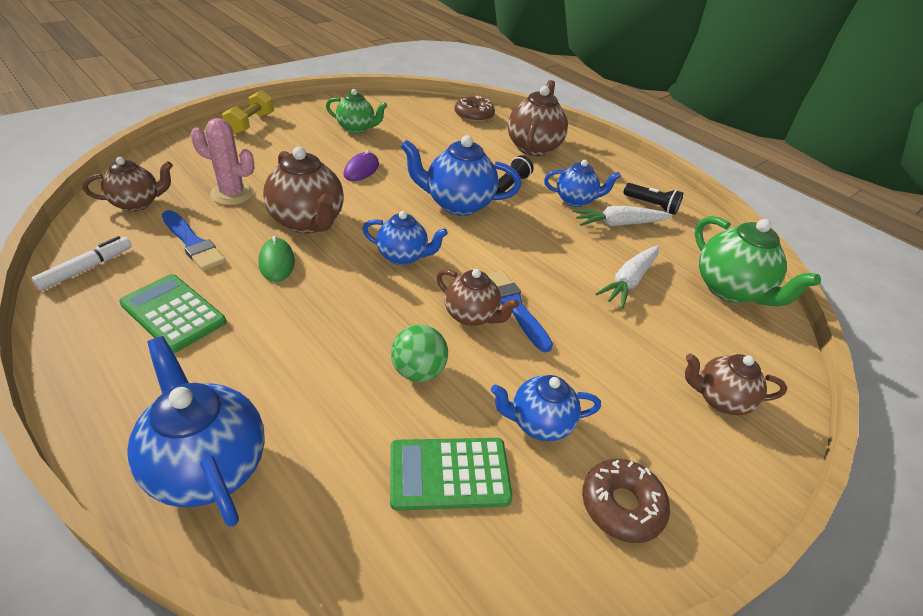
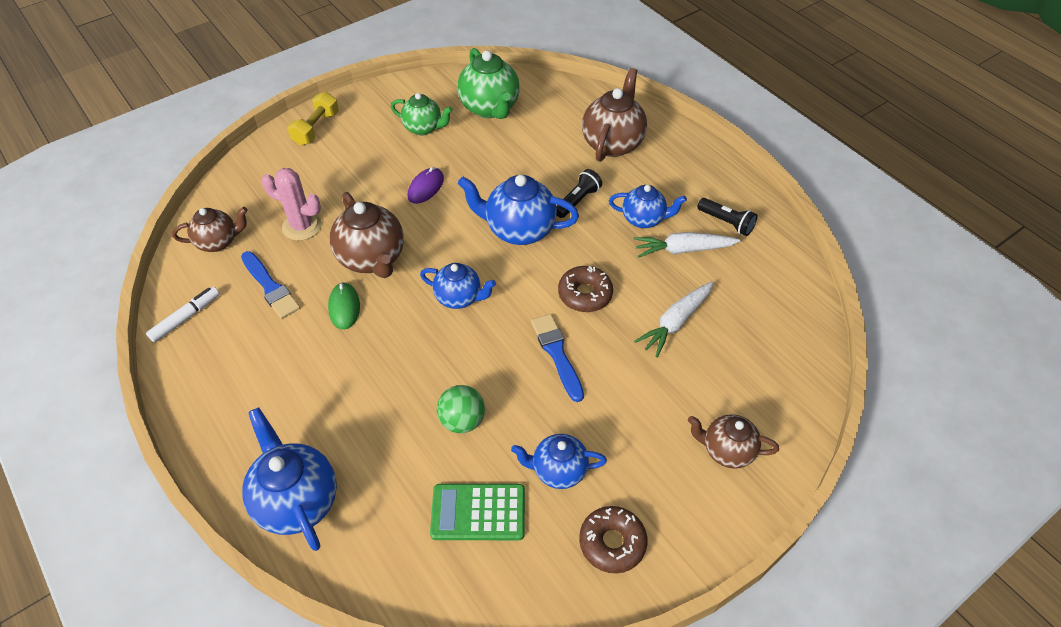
camera: 10 degrees right, 10 degrees up
(173, 313) = (260, 363): green calculator -> none
(471, 316) = (515, 364): brown teapot -> none
(473, 115) = (553, 98): brown donut -> brown donut (585, 294)
(730, 290) = (778, 331): green teapot -> green teapot (490, 108)

